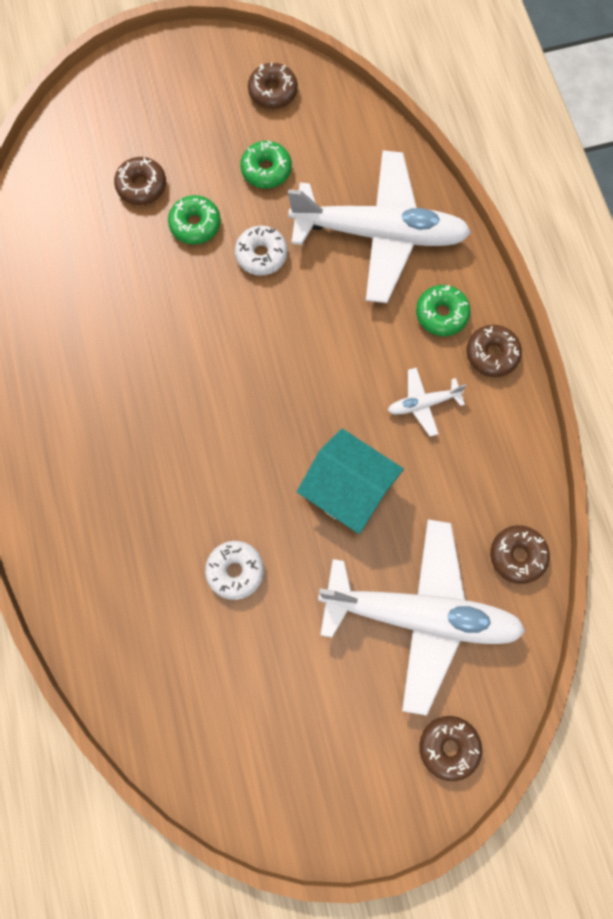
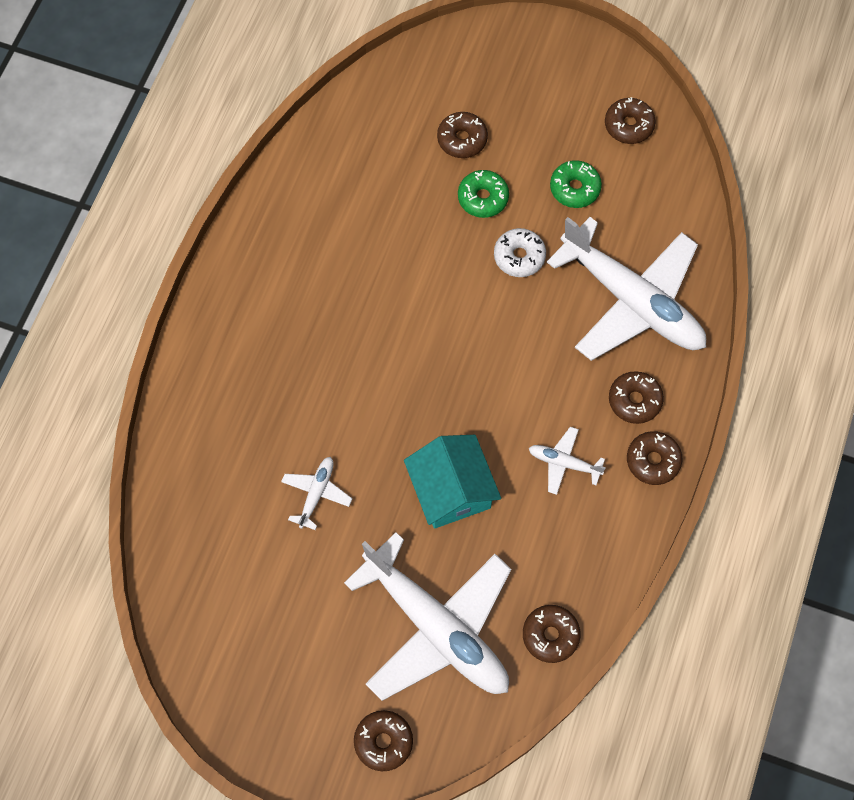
camera: 35 degrees right, 5 degrees down
(235, 571) = (316, 493): white donut -> white plane
(441, 314) = (634, 400): green donut -> brown donut

